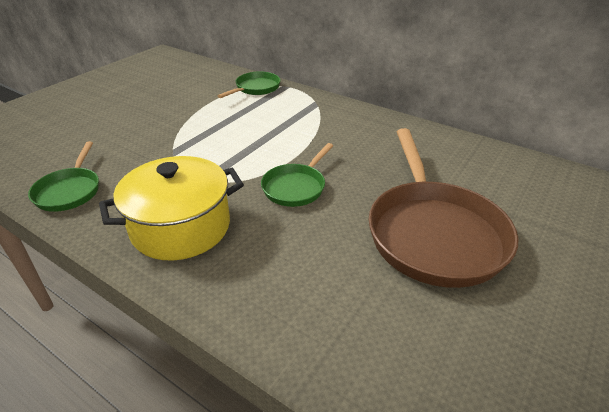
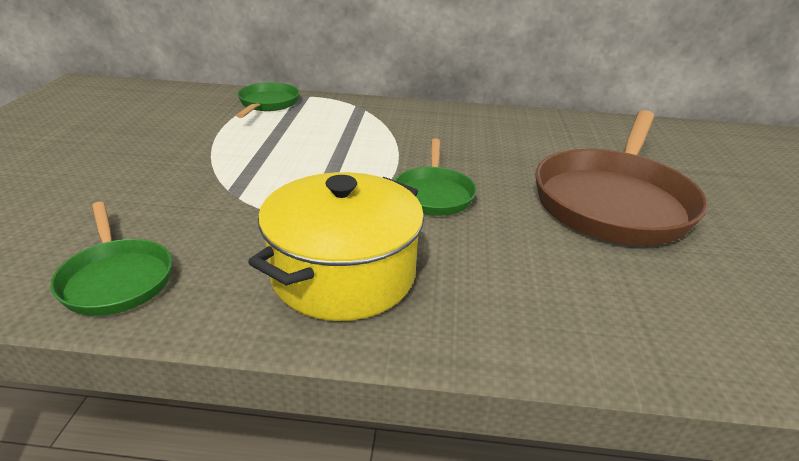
camera: 30 degrees left, 5 degrees down
(433, 233) = (613, 201): brown pan -> brown pan turned 60 degrees clockwise

